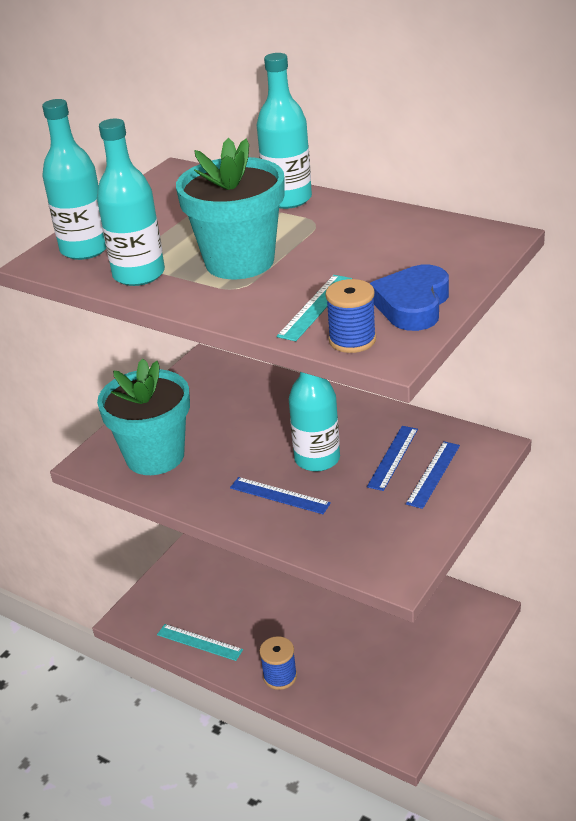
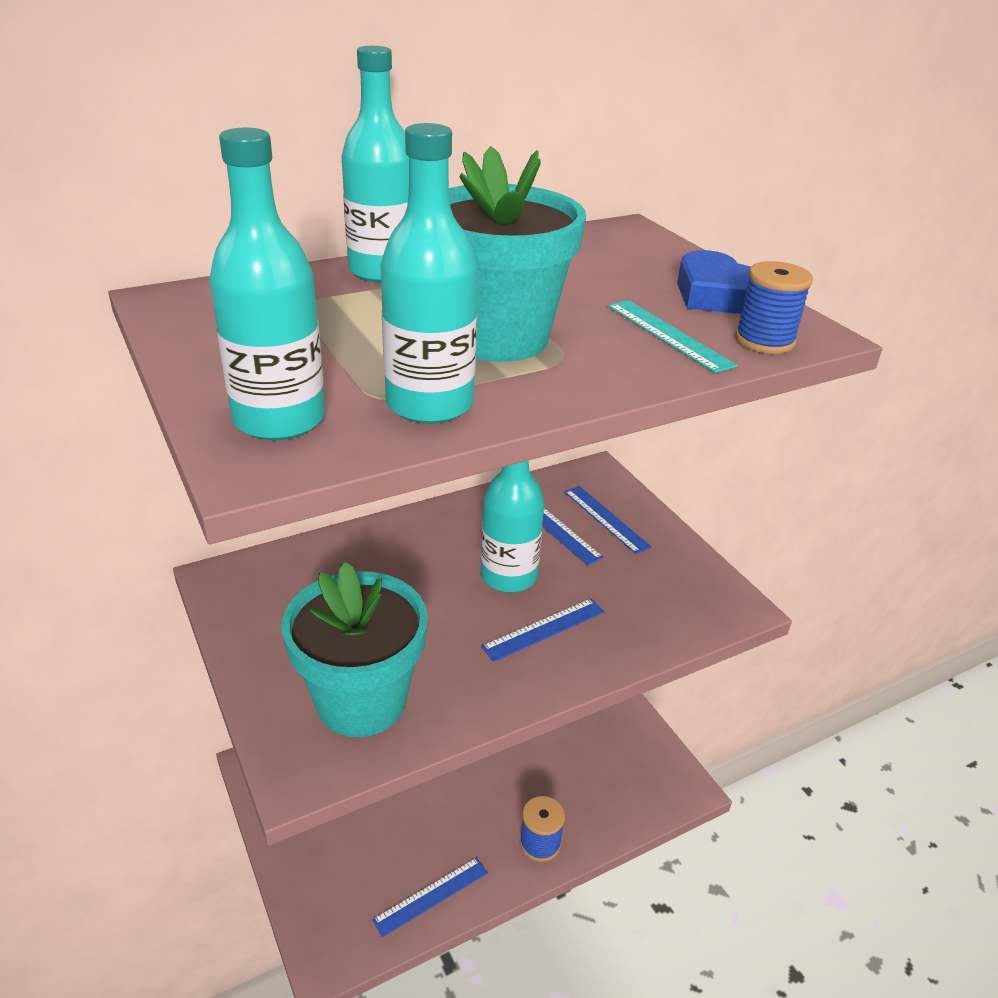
camera: 65 degrees left, 0 degrees up
(199, 642) = (431, 896): turquoise ruler -> blue ruler

